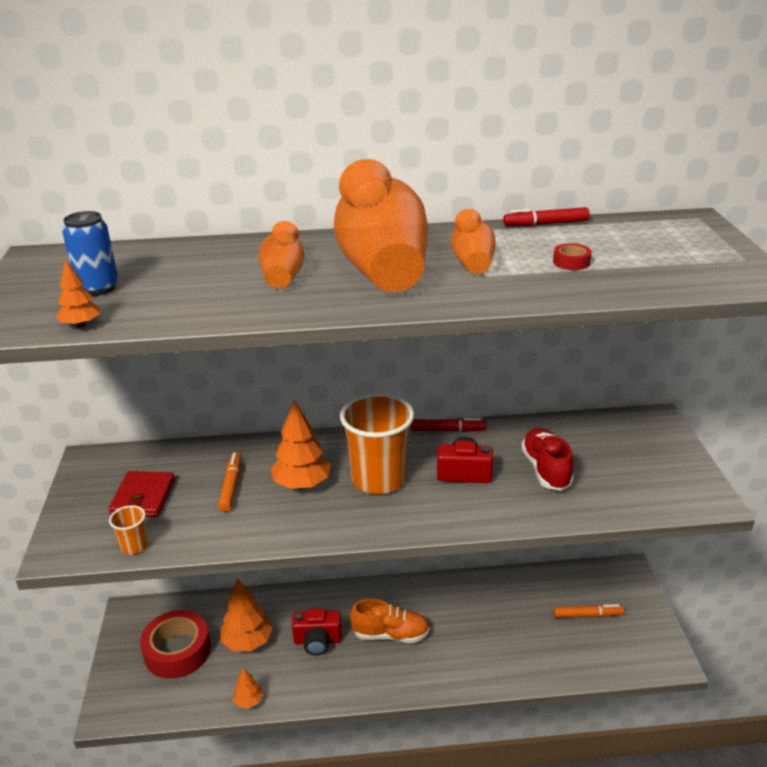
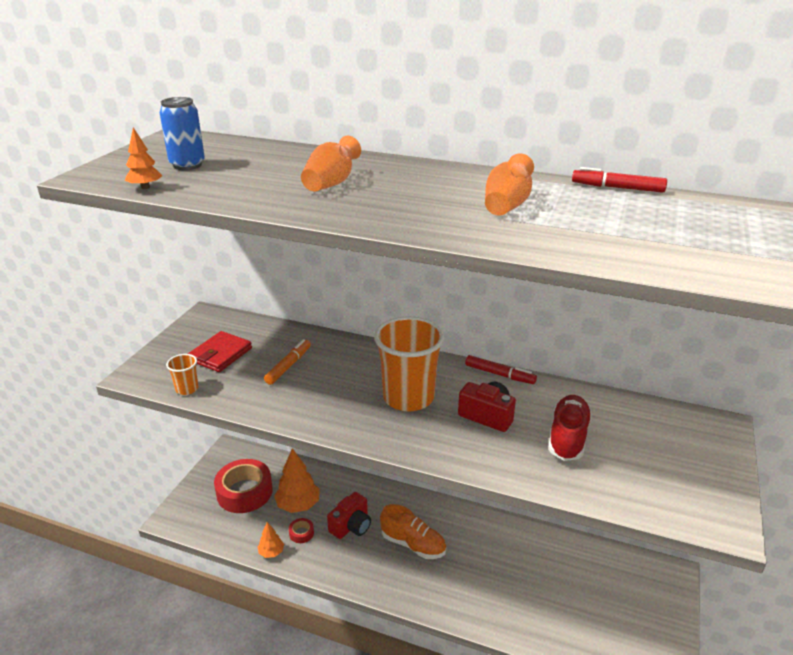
camera: 25 degrees right, 0 degrees up
(302, 484) = (343, 381): orange tree -> none
(317, 641) = (351, 526): red camera -> red camera turned 75 degrees counterclockwise
(381, 267) = (420, 193): orange vase -> none
(571, 262) = (606, 225): red tape -> red tape (301, 533)
(587, 615) = (605, 599): orange marker -> none

